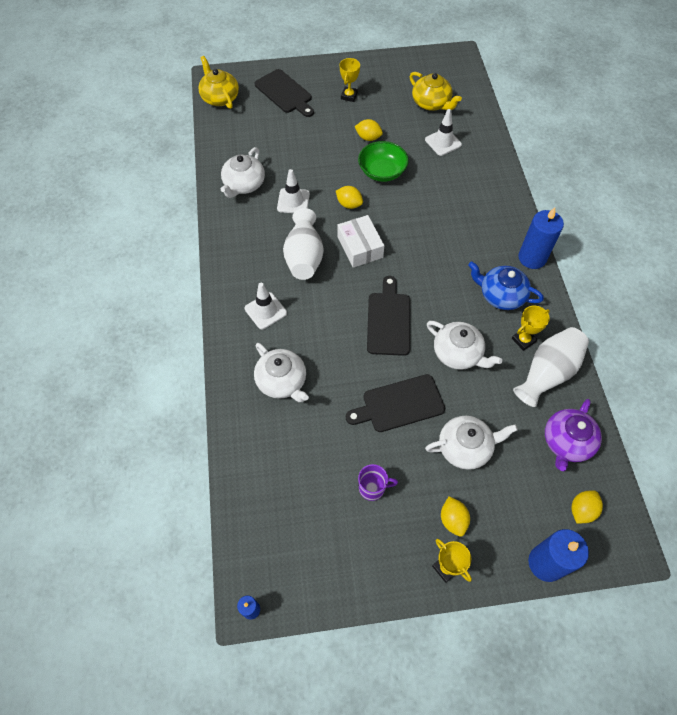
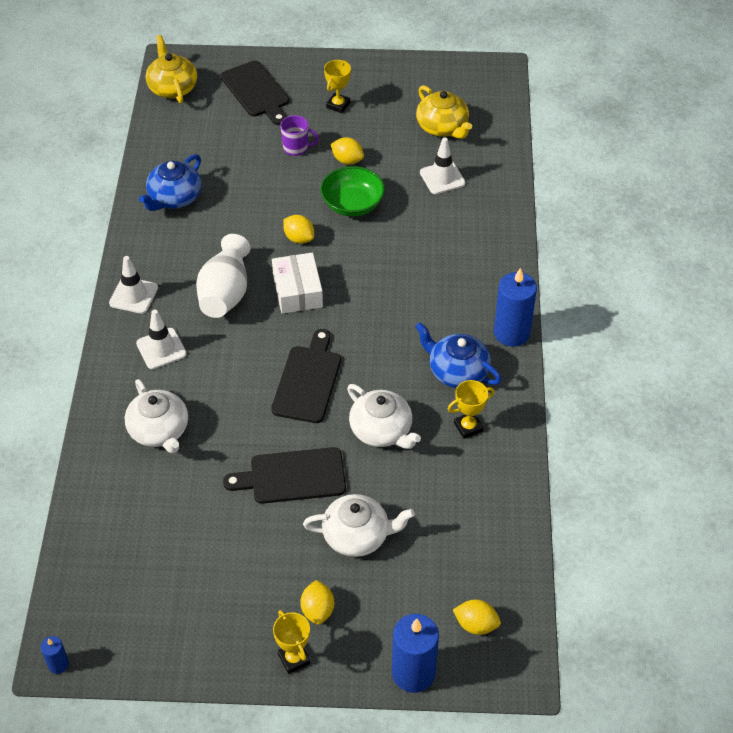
camera: 10 degrees right, 10 degrees down
(244, 184) = (174, 198): white teapot -> blue teapot
(293, 201) = (230, 225): white traffic cone -> white traffic cone (133, 295)
(372, 488) = (233, 562): purple mug -> purple mug (296, 148)
(547, 373) = (485, 468): white vase -> none
(566, 442) = (483, 549): purple teapot -> none
(582, 510) = (476, 625): yellow lemon -> yellow lemon turned 60 degrees clockwise

